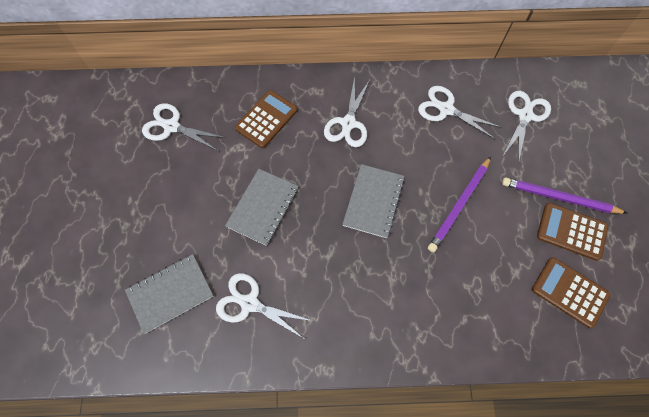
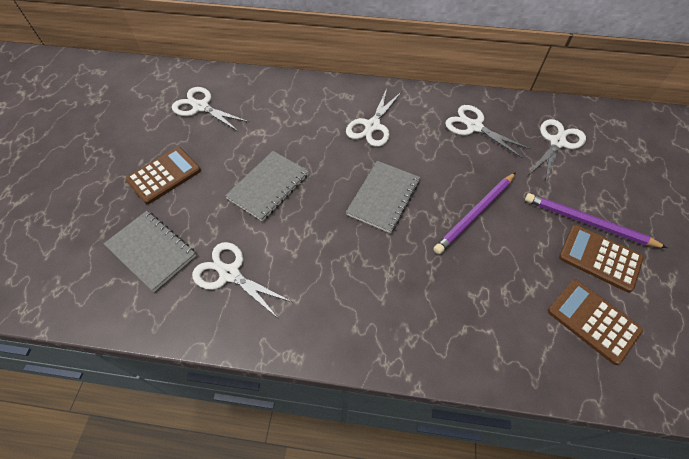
camera: 10 degrees right, 10 degrees down
(170, 293) = (151, 251): grey notebook -> grey notebook turned 60 degrees clockwise
(266, 119) = (292, 112): brown calculator -> brown calculator (164, 175)

